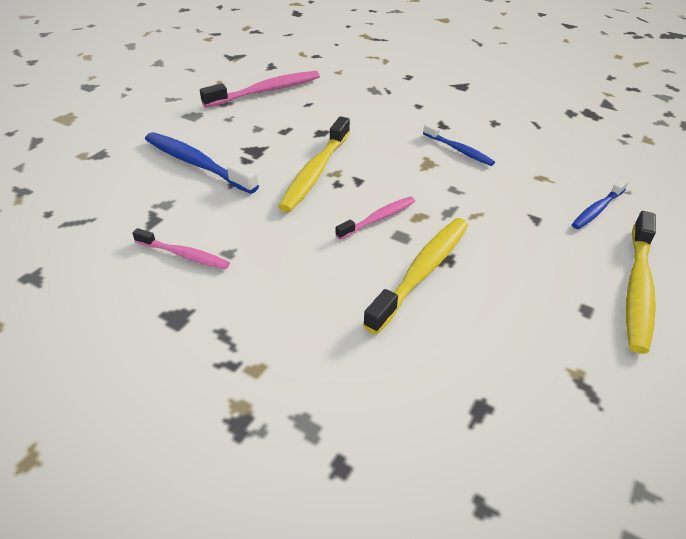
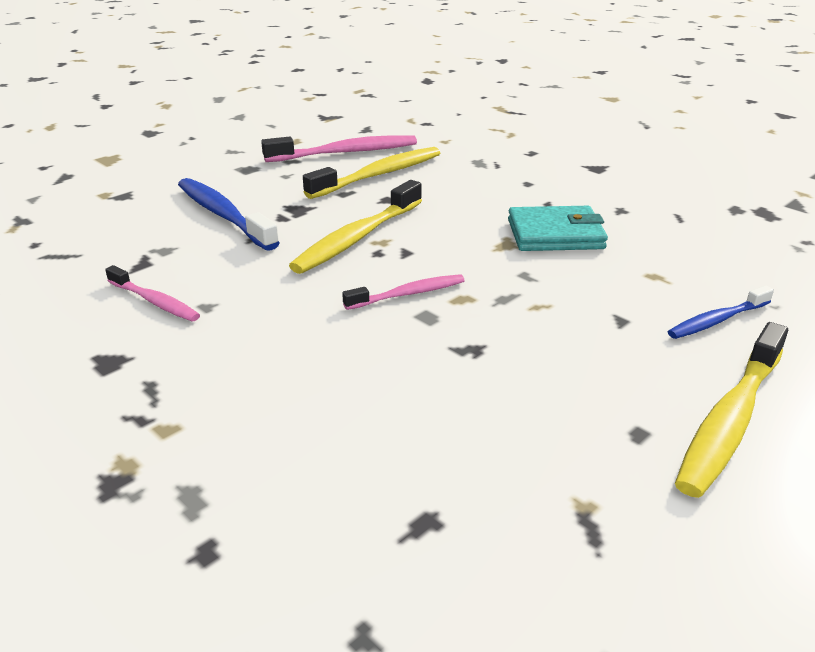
camera: 15 degrees right, 10 degrees down
(422, 272) = (432, 358): yellow toothbrush -> yellow toothbrush (379, 175)
(459, 150) = (555, 234): blue toothbrush -> turquoise wallet

